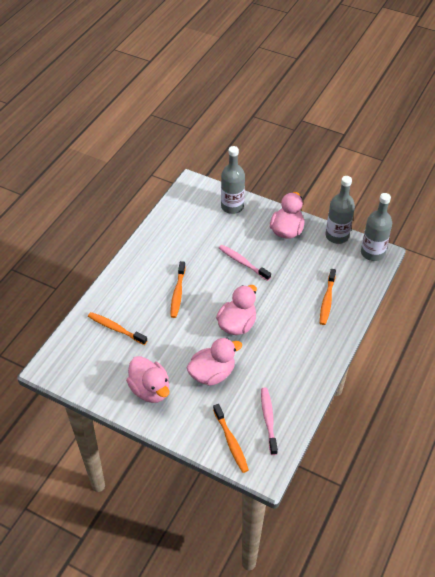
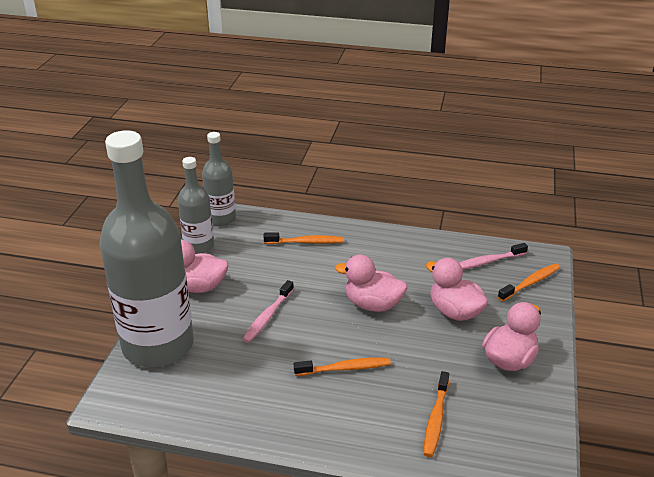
camera: 105 degrees left, 15 degrees down
(232, 206) = (158, 345): grey bottle -> grey bottle, size x2.02

